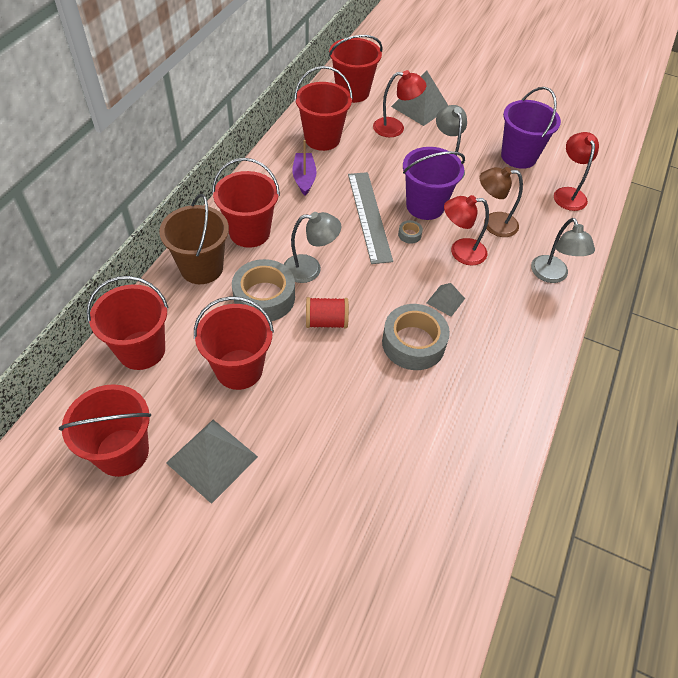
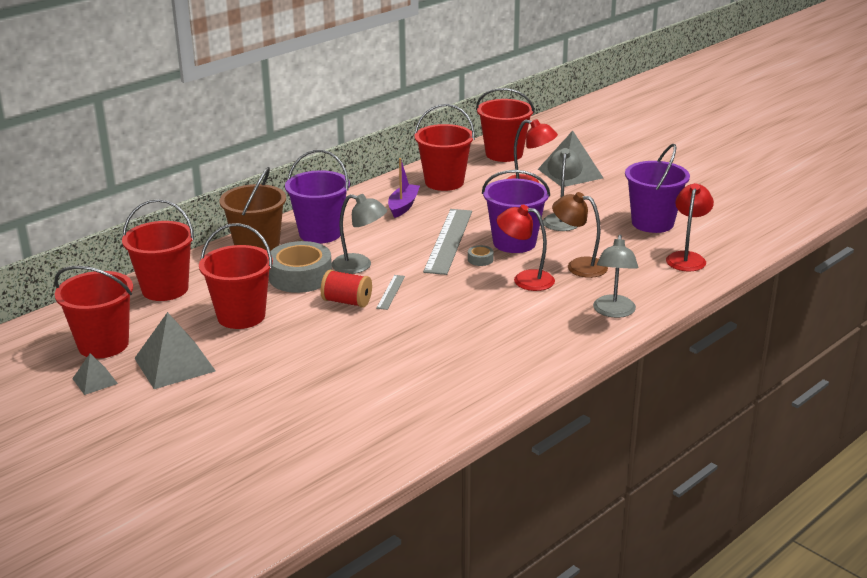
camera: 25 degrees right, 25 degrees down
(249, 232) = (320, 233): red bucket -> purple bucket
(357, 298) = (391, 292): none -> grey ruler
(413, 343) = (422, 331): grey tape -> none
(445, 300) = (480, 309): grey pyramid -> grey pyramid (95, 381)

